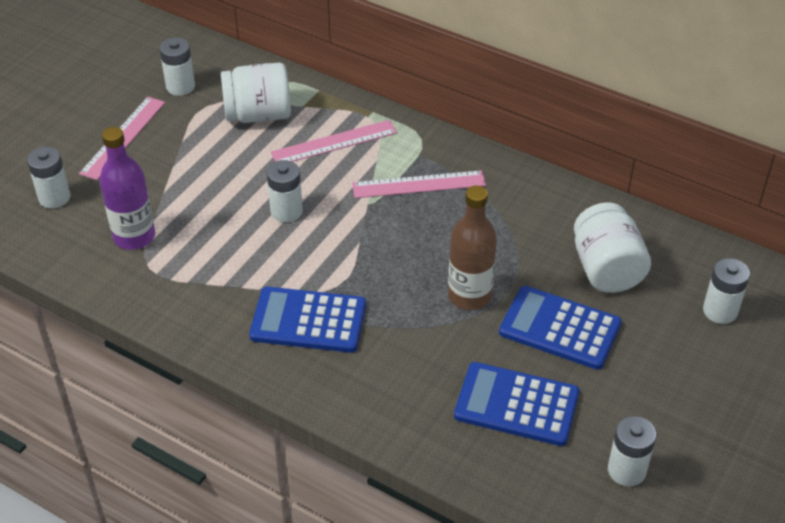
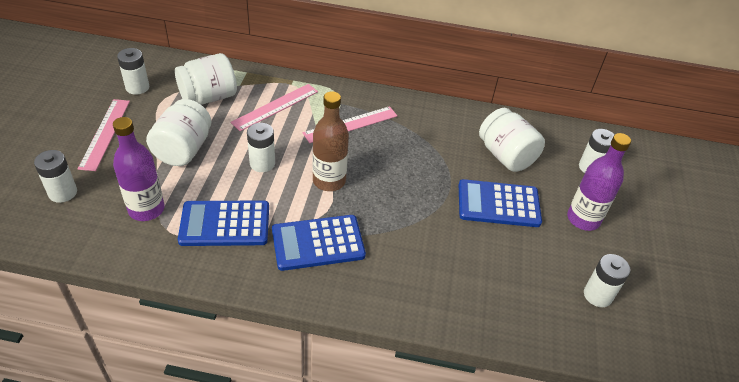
camera: 25 degrees left, 0 degrees up
(202, 175) = (183, 149): none -> white jar
(469, 296) = (426, 195): brown bottle -> brown bottle (329, 181)
(516, 405) = (500, 267): blue calculator -> blue calculator (225, 224)
(666, 375) = (583, 219): none -> purple bottle

